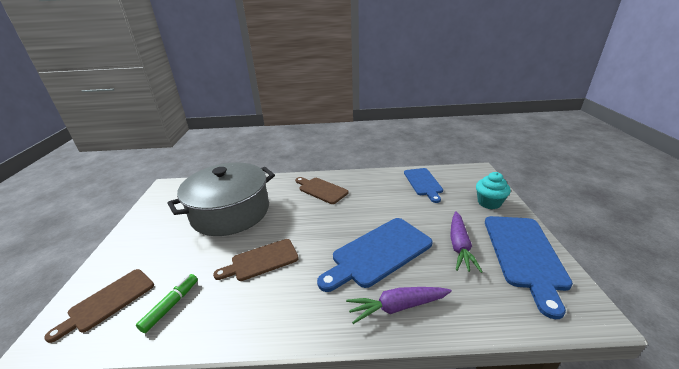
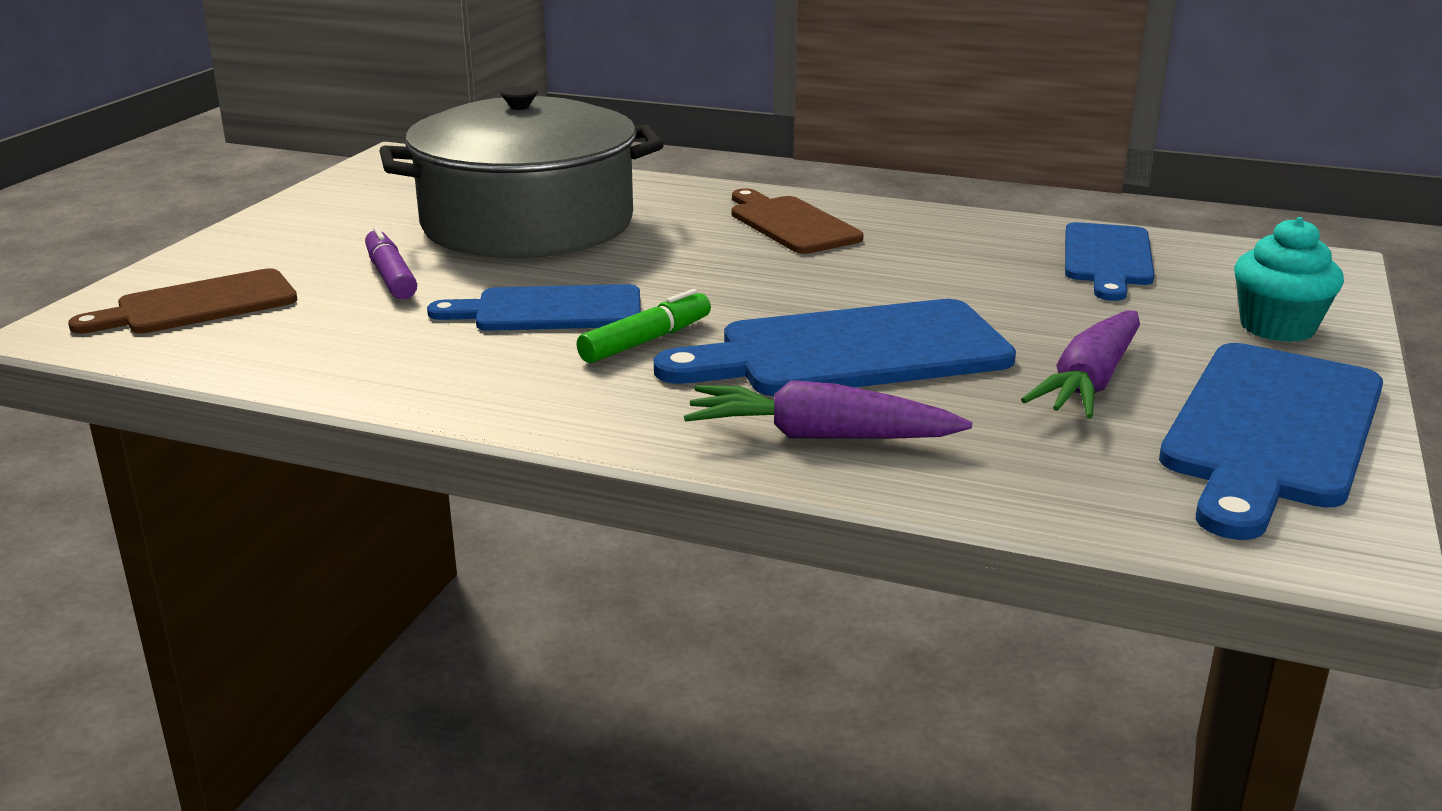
camera: 20 degrees right, 5 degrees down
(171, 305) = (317, 334): green marker -> green marker (646, 341)
(189, 257) = (391, 276): none -> purple marker
(261, 260) = (549, 310): brown cutting board -> blue cutting board

